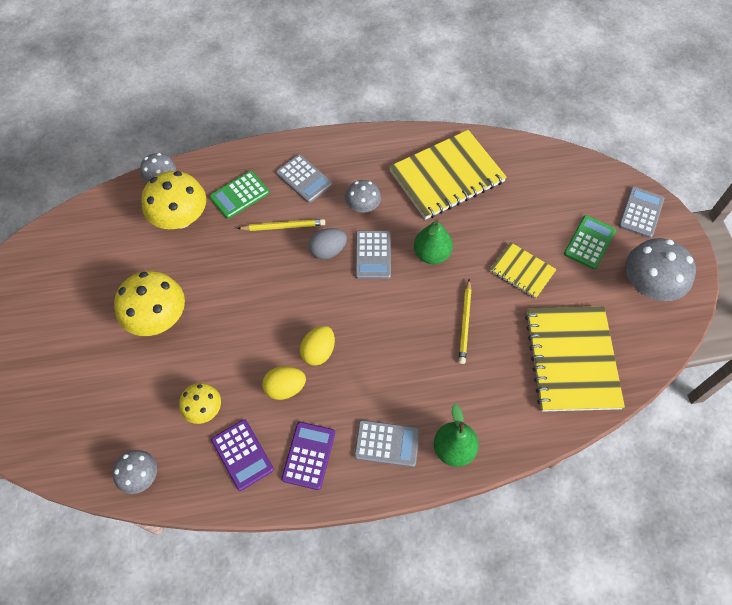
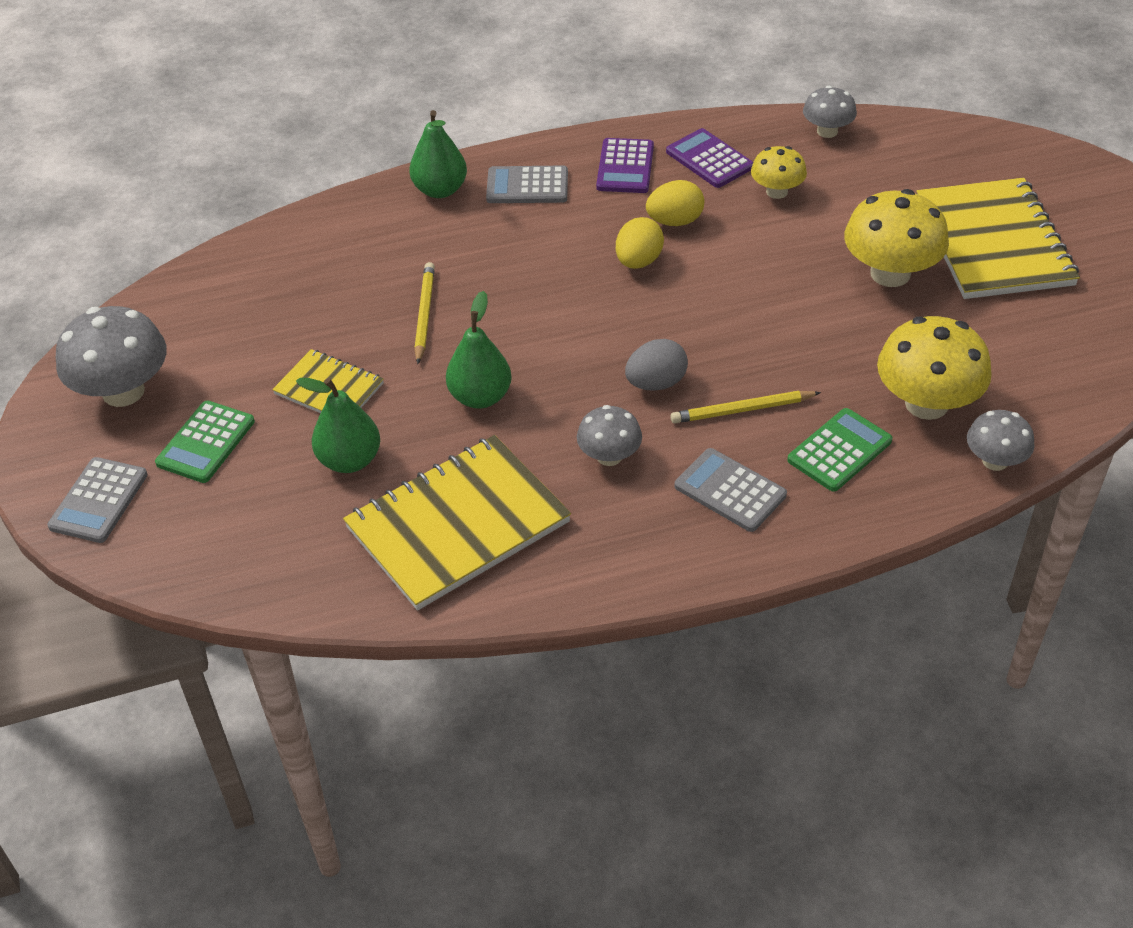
camera: 175 degrees right, 15 degrees down
(373, 255) = (579, 385): grey calculator -> none
(506, 221) = (349, 460): none -> green pear
(571, 359) = (268, 290): yellow notebook -> yellow notebook (993, 242)

